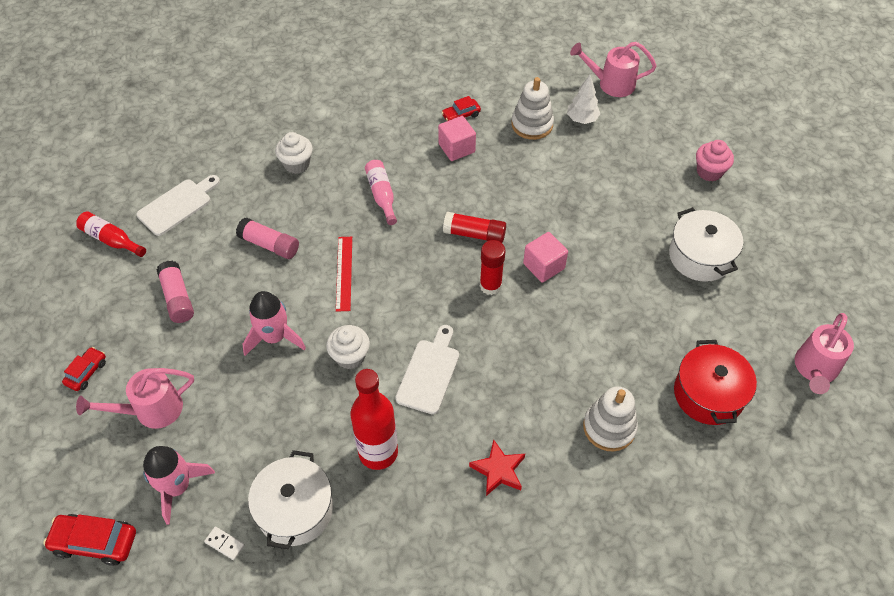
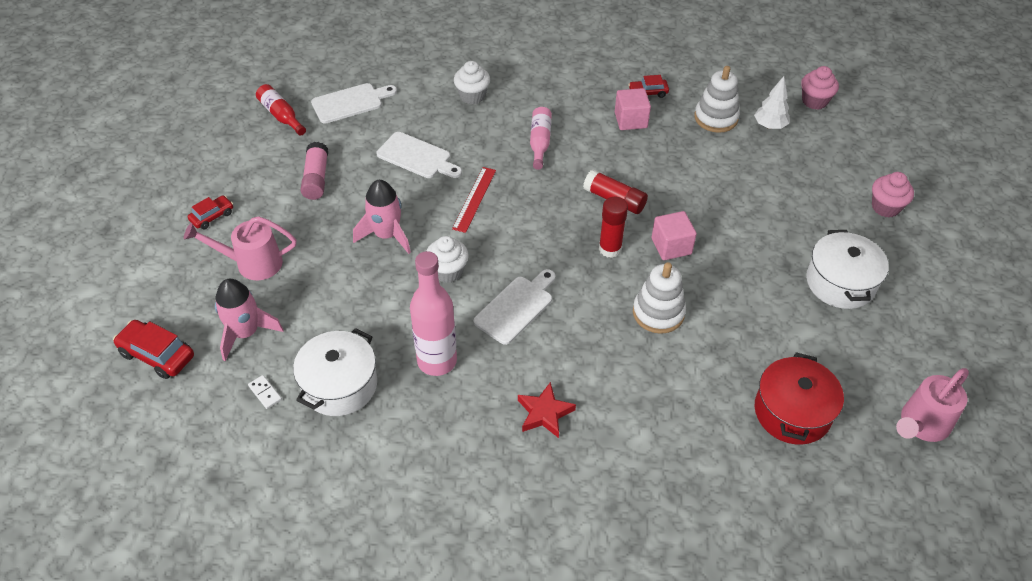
camera: 20 degrees right, 5 degrees down
(269, 245) = (417, 157): pink glue stick -> white cutting board
(378, 452) = (437, 361): red bottle -> pink bottle
(609, 427) = (673, 410): white stacking toy -> white stacking toy (658, 313)
(610, 84) = (814, 101): pink watering can -> pink cupcake

